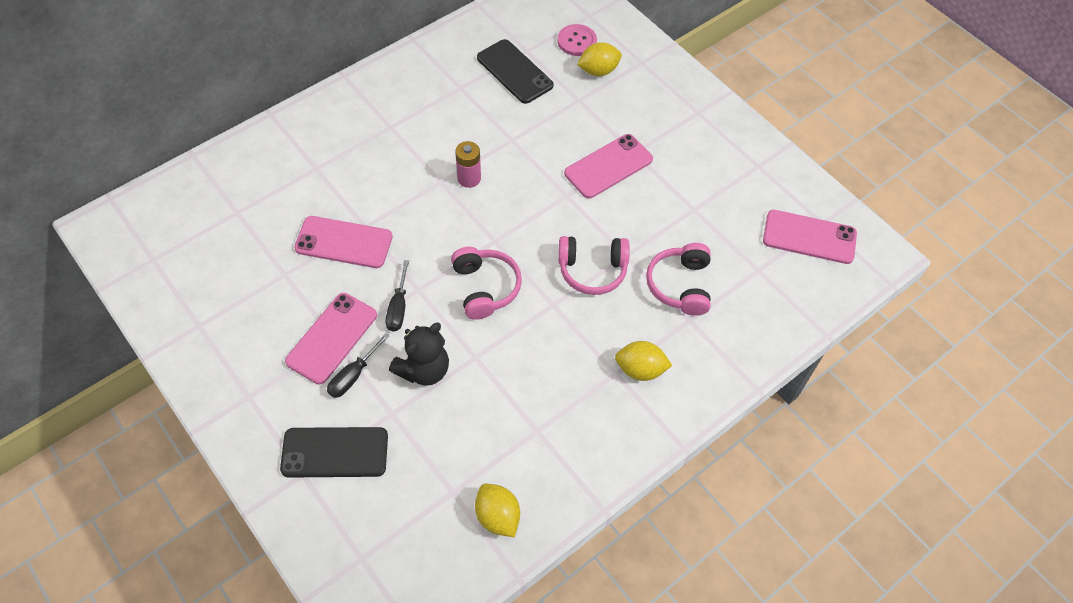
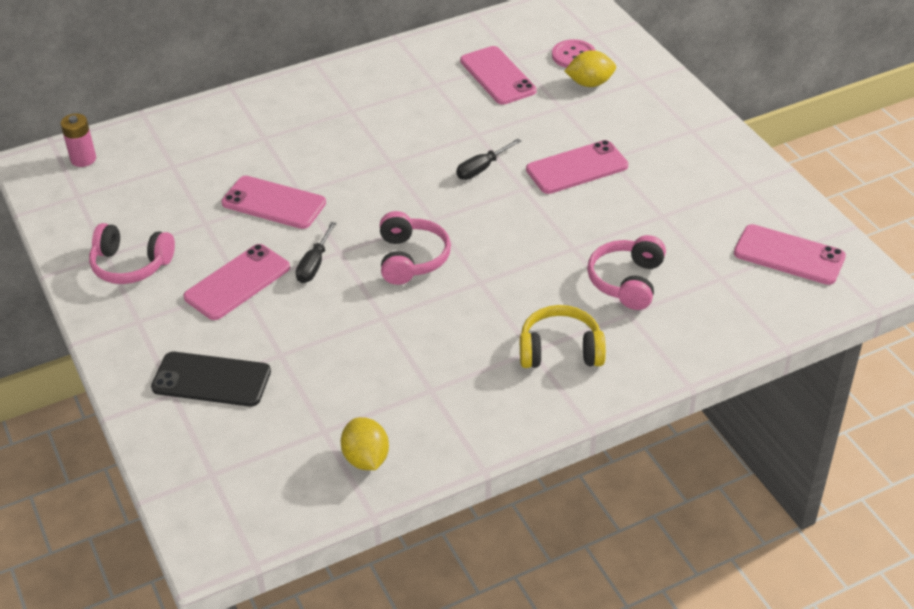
camera: 15 degrees right, 15 degrees down
(353, 375) = (250, 317): black screwdriver -> black screwdriver (482, 168)
(424, 369) = (325, 321): black teddy bear -> none
(469, 178) = (421, 162): pink battery -> pink battery (83, 159)
(514, 72) = (497, 76): black phone -> pink phone
(592, 270) = (532, 256): pink headphones -> pink headphones (131, 265)
(640, 369) = (560, 350): yellow lemon -> yellow headphones

